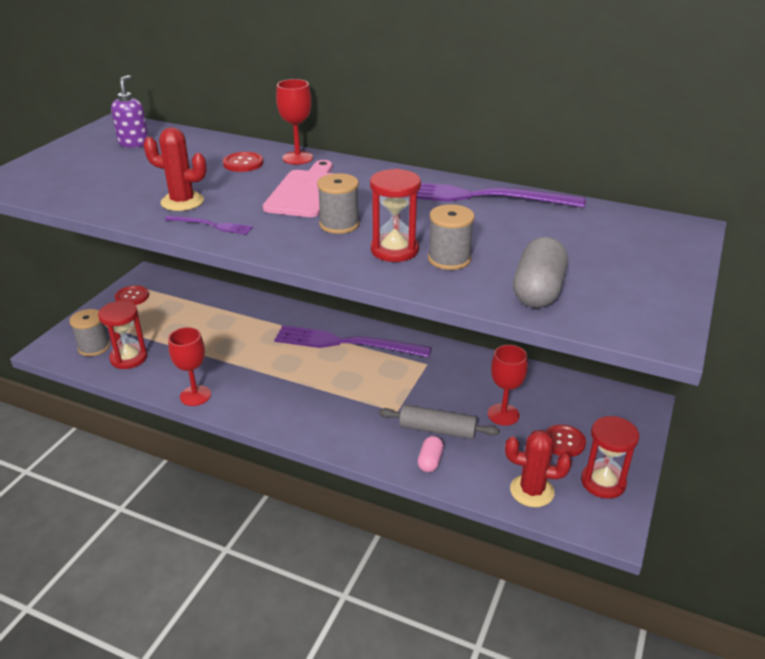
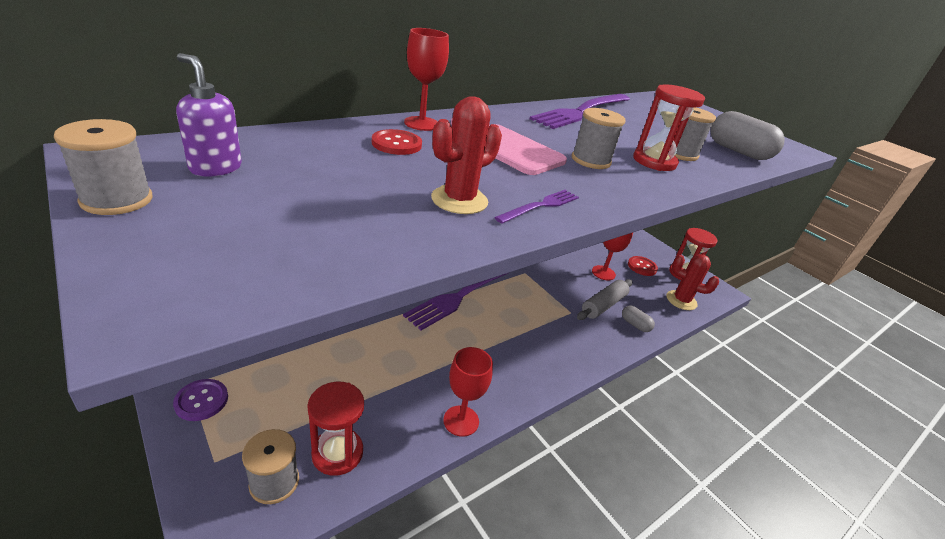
camera: 65 degrees left, 0 degrees up
(76, 143) = (117, 200): none -> grey spool
(132, 297) = (201, 401): red button -> purple button
(430, 461) = (635, 324): pink capsule -> grey capsule
(532, 491) = (681, 300): red cactus -> red cactus turned 75 degrees clockwise

